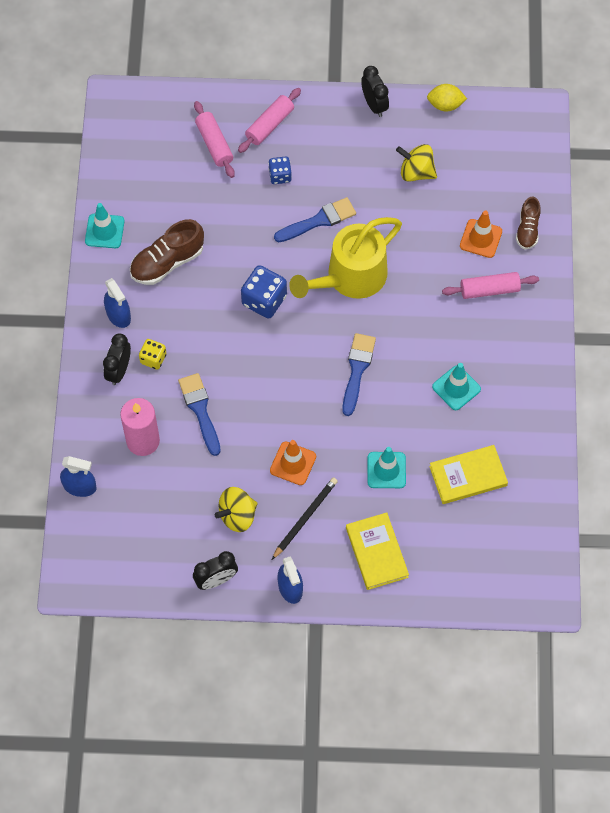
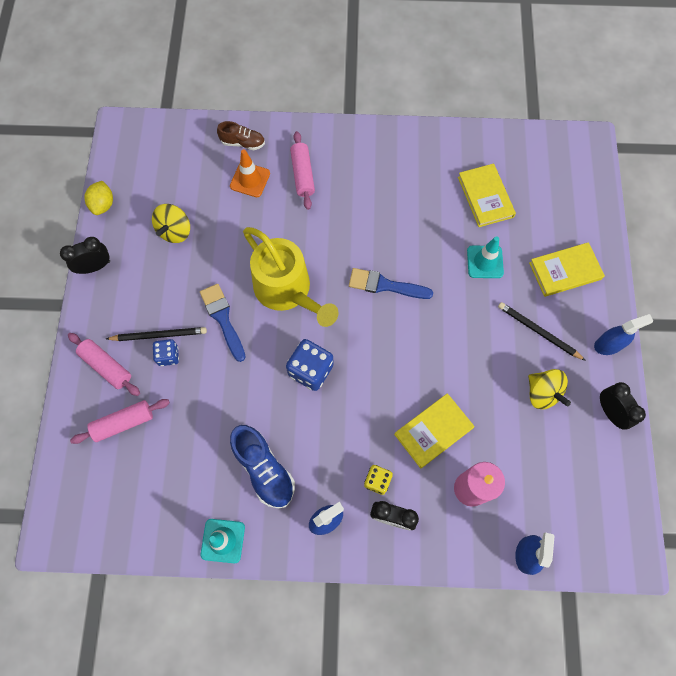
camera: 90 degrees left, 5 degrees up
(167, 262) = (264, 469): brown shoe -> blue shoe
(200, 410) = (433, 431): blue brush -> yellow book
(293, 463) = (484, 342): orange traffic cone -> none
(301, 166) = (159, 335): none -> black pencil
(456, 388) = (401, 204): turquoise traffic cone -> none

